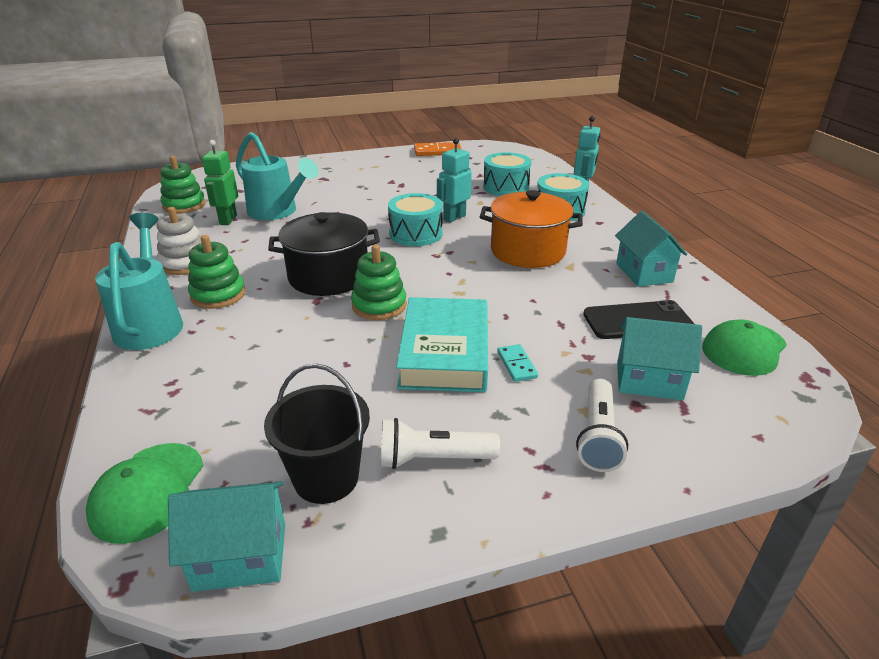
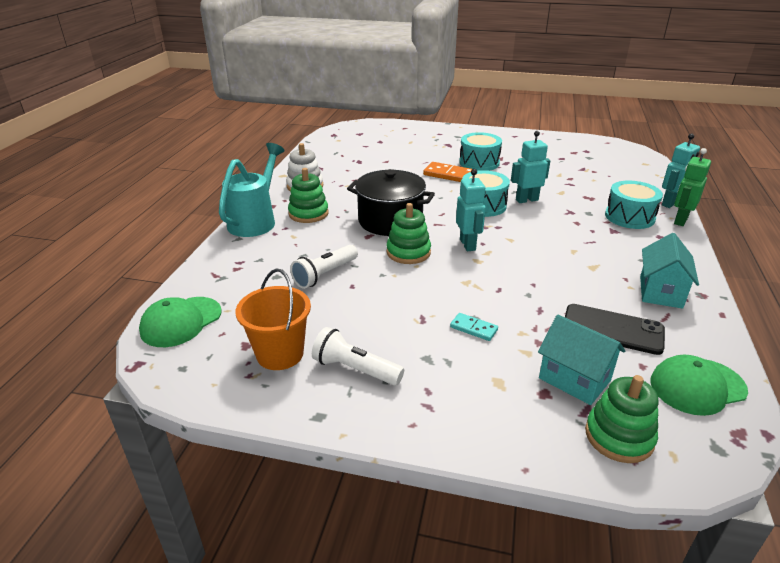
camera: 30 degrees right, 0 degrees up
(184, 205) = (335, 144): green stacking toy -> green stacking toy (619, 436)
(228, 220) = (355, 162): green robot -> green robot (680, 220)
(240, 556) = (199, 378): turquoise house -> none
(277, 212) = (393, 164): turquoise watering can -> none
(326, 478) = (280, 354): black bucket -> orange bucket
(435, 279) = (468, 245): none -> turquoise robot
(437, 152) = (562, 141): orange domino -> orange domino (449, 175)
(444, 352) = (427, 301): turquoise book -> none
(506, 187) = (597, 184): turquoise drum -> turquoise drum (479, 163)
(517, 365) = (473, 328): turquoise domino -> turquoise domino turned 75 degrees counterclockwise
(528, 251) = (566, 243): orange pot -> none
(598, 436) = (489, 402): white flashlight -> white flashlight (325, 274)

